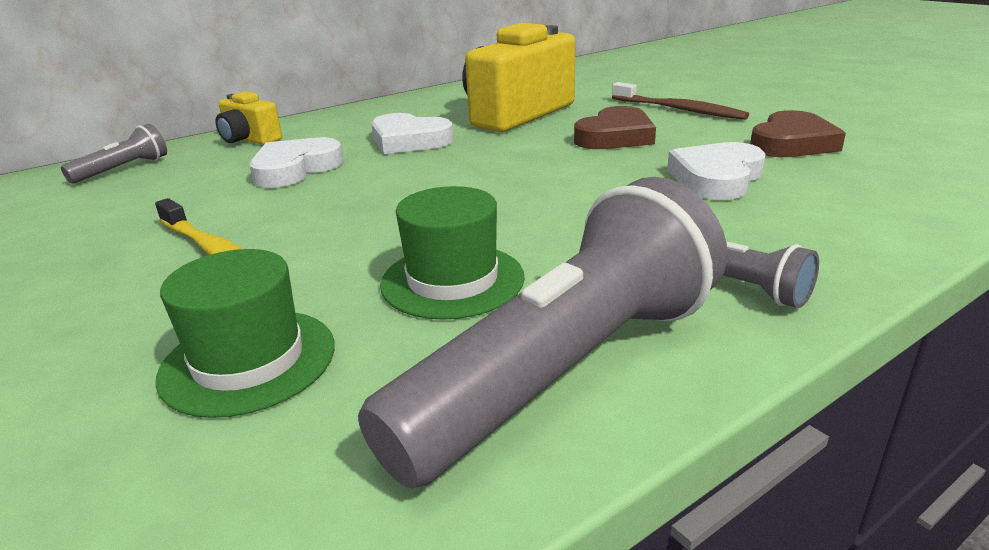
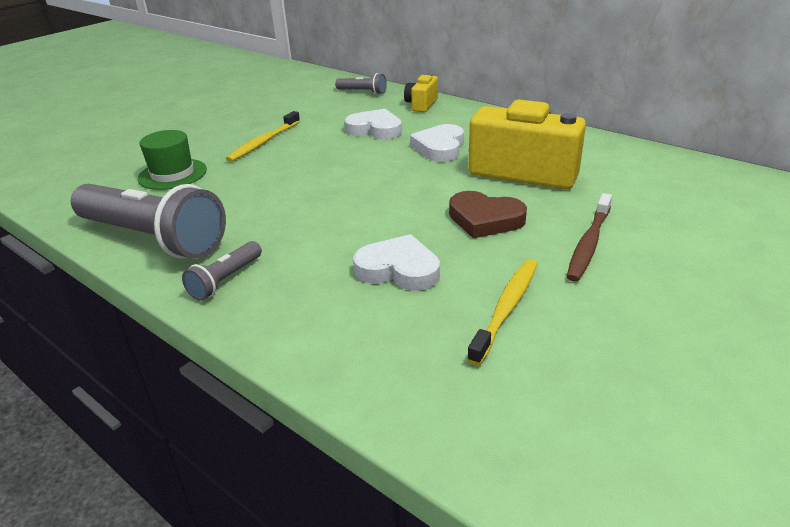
camera: 75 degrees right, 5 degrees up
(452, 280) = (235, 200): green hat -> none
(791, 143) = (506, 308): brown heart -> yellow toothbrush

